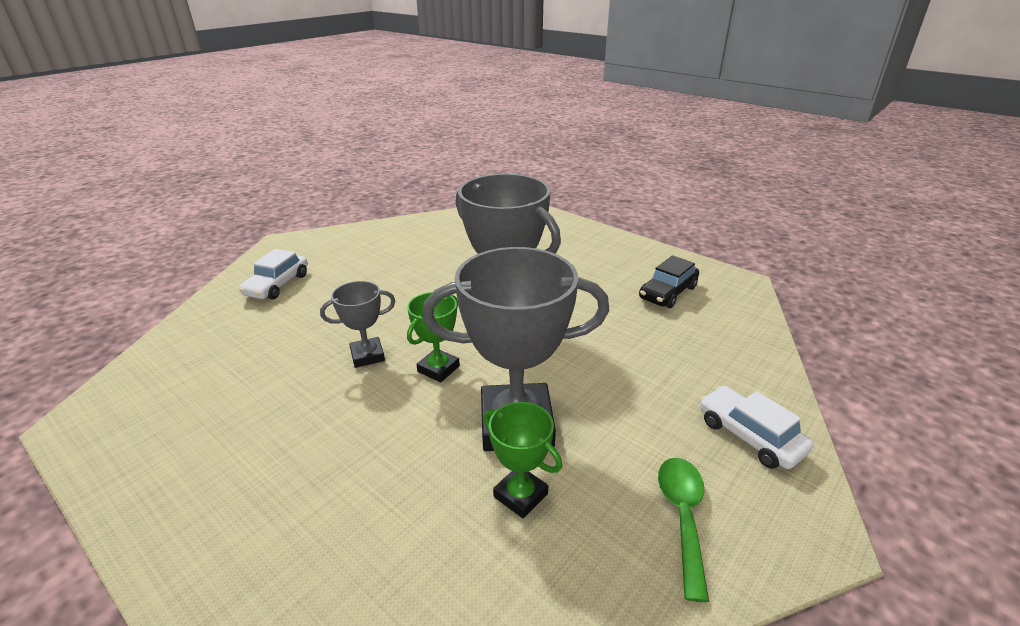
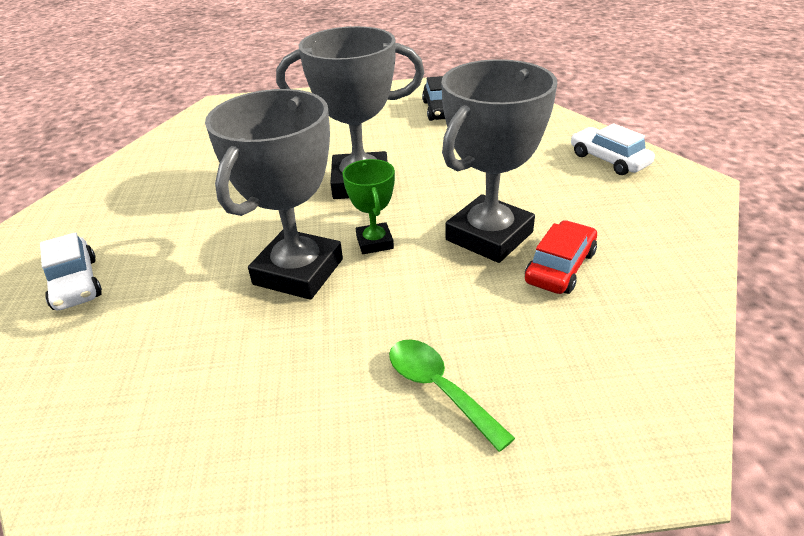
camera: 45 degrees left, 5 degrees up
(367, 356) = (298, 272): grey trophy -> grey trophy, size x1.99
(520, 495) = (560, 267): green trophy -> red car
(682, 516) = (644, 216): green spoon -> green spoon (438, 389)
(749, 436) = (609, 160): white car -> white car turned 45 degrees clockwise

